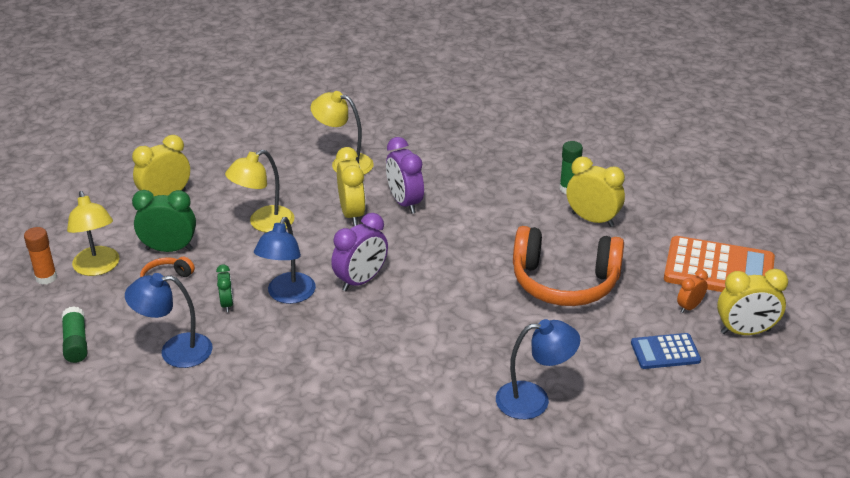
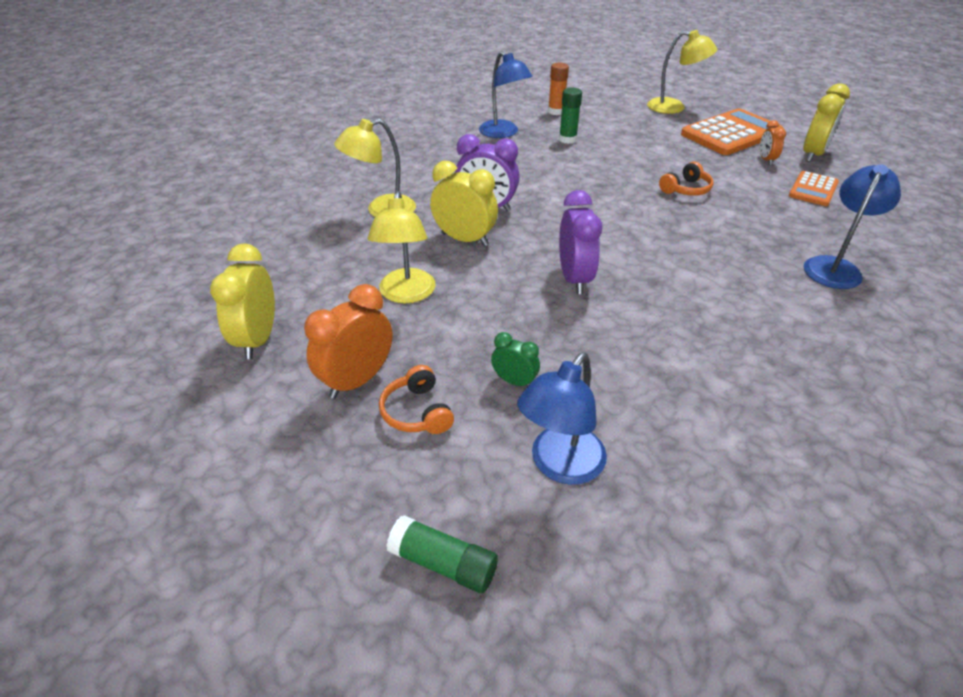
camera: 50 degrees left, 5 degrees up
(46, 277) = (259, 528): orange glue stick -> orange glue stick (556, 111)
(98, 268) = (309, 461): yellow lamp -> yellow lamp (674, 107)
(169, 249) = (357, 380): green clock -> orange clock
(287, 295) = (547, 332): blue lamp -> blue lamp (503, 133)
(564, 282) = (686, 189): orange headphones -> orange headphones, size x0.46
(592, 219) = (618, 147): yellow clock -> none
(665, 352) = (813, 189): blue calculator -> orange calculator

